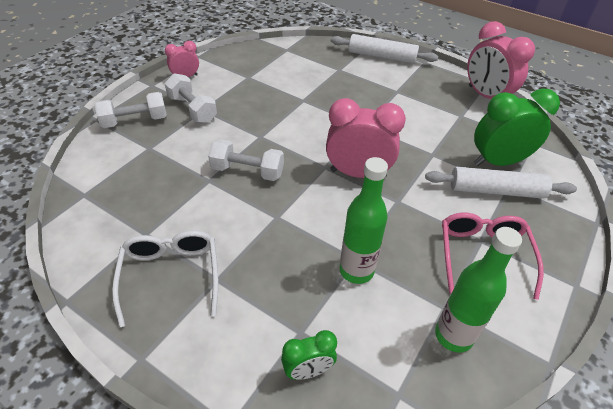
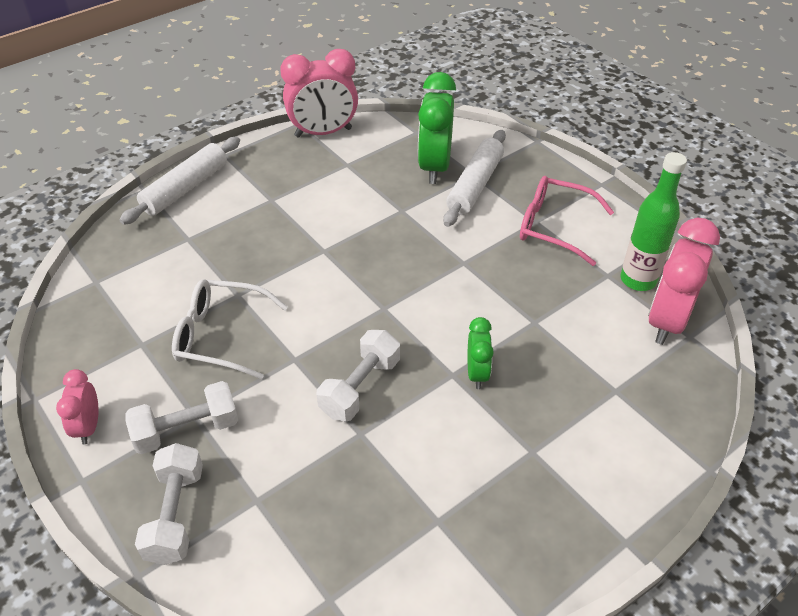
camera: 70 degrees left, 0 degrees up
(171, 277) = (518, 499): white glasses -> white glasses (222, 336)
(308, 370) = (659, 395): green clock -> green clock (477, 373)
(356, 270) = (550, 325): green bottle -> none
(358, 173) = (408, 281): pink clock -> pink clock (667, 321)

